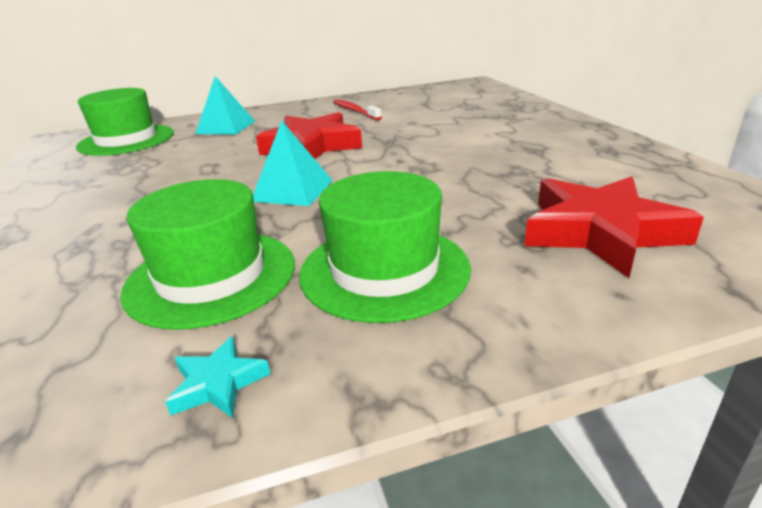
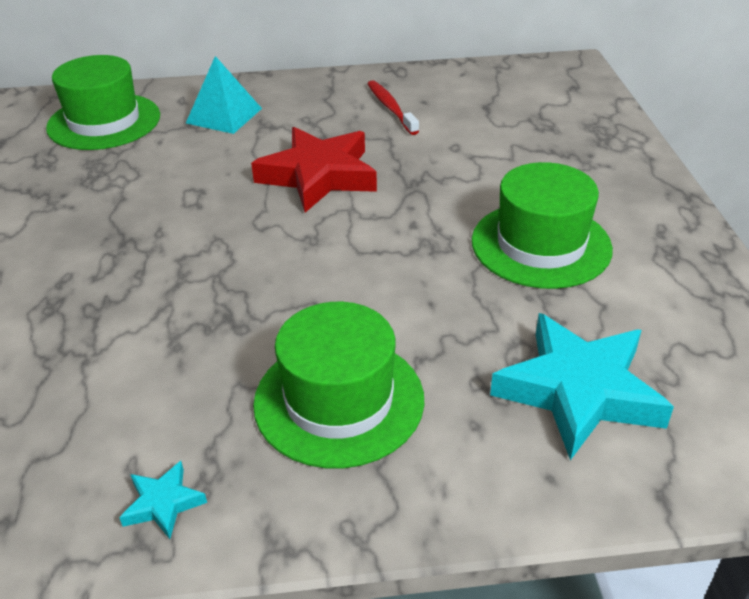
camera: 10 degrees right, 10 degrees up
(211, 276) = (173, 376): green hat -> green hat (541, 245)
(293, 190) = (278, 257): turquoise pyramid -> none
(600, 232) = (578, 391): red star -> turquoise star

